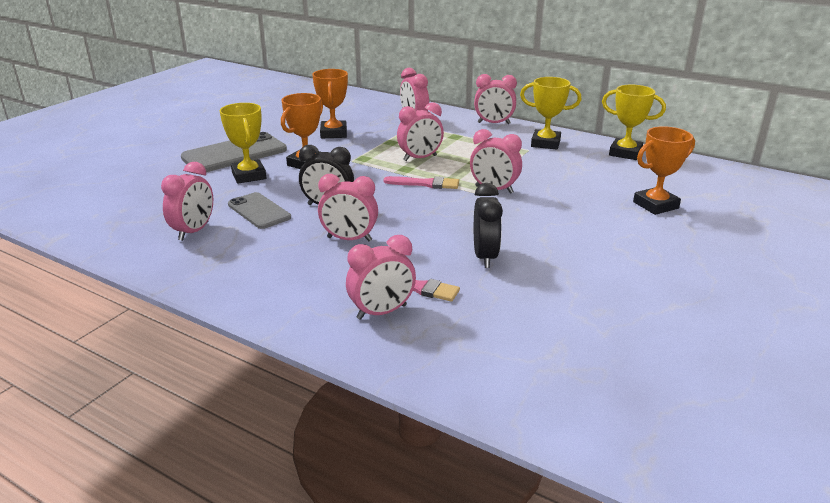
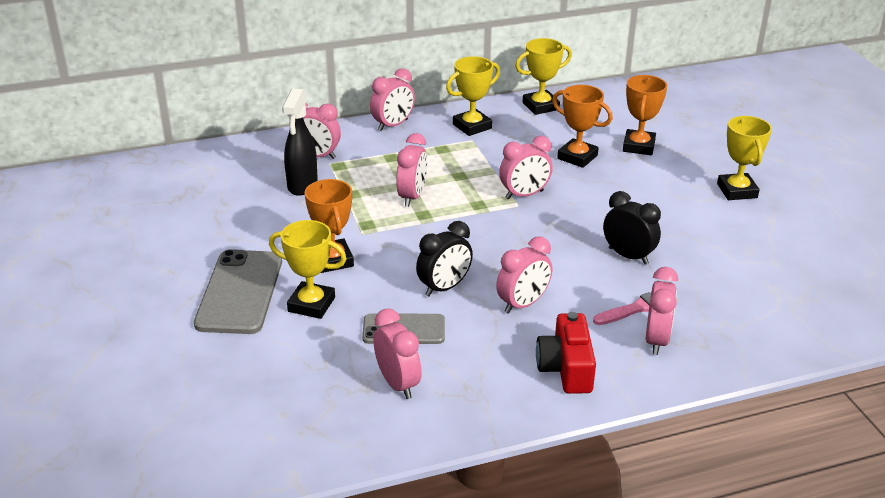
camera: 50 degrees left, 5 degrees up
(289, 285) = (566, 368): none -> red camera
(333, 133) = (280, 213): orange trophy -> orange trophy (577, 157)
(374, 127) = (302, 185): none -> black spray bottle
(425, 184) = (468, 220): pink brush -> none
(685, 271) = (737, 191): none -> yellow trophy

